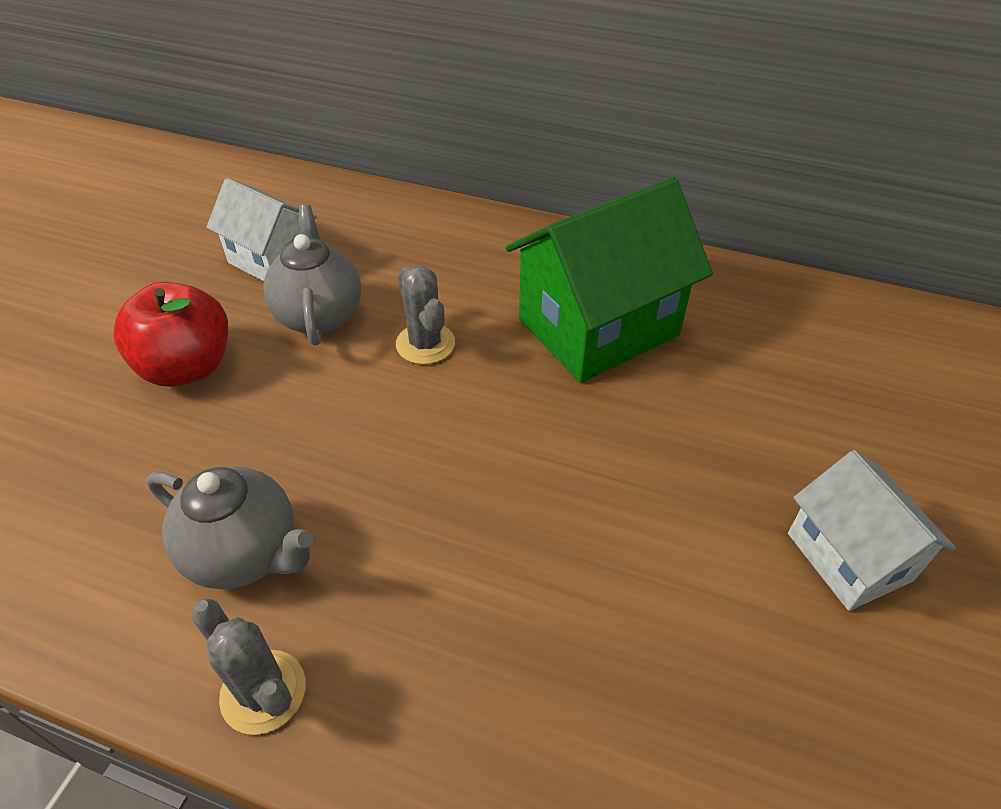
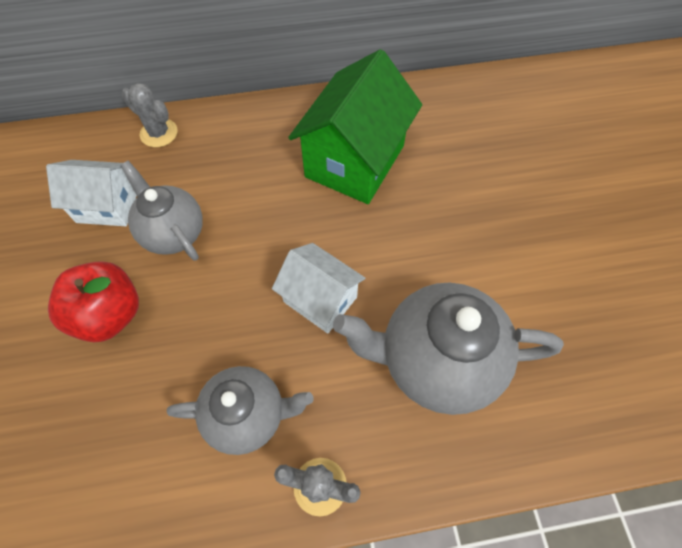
camera: 30 degrees left, 15 degrees up
(425, 344) = (258, 221): grey cactus -> grey cactus (159, 133)
(537, 621) = (436, 361): none -> grey teapot
(849, 556) = (559, 241): white house -> white house (320, 299)

